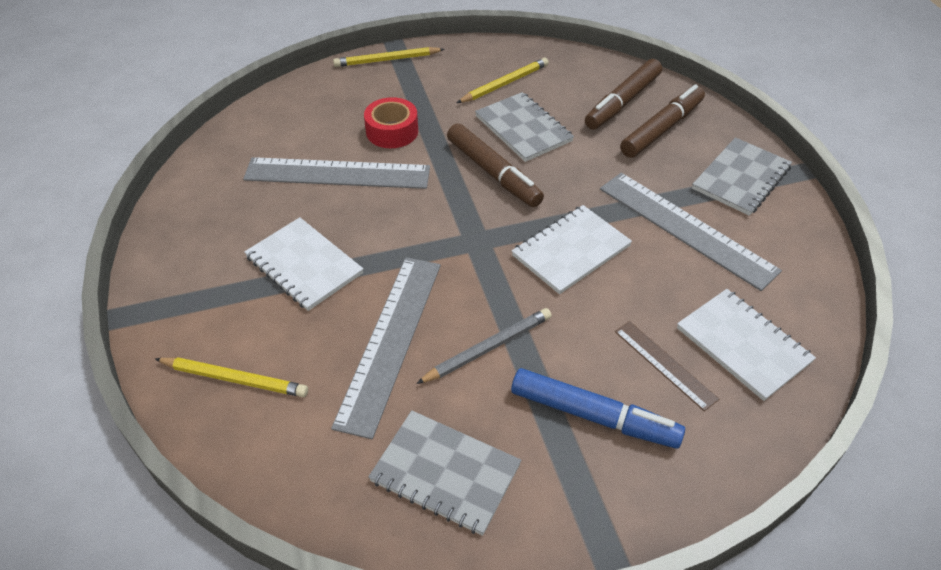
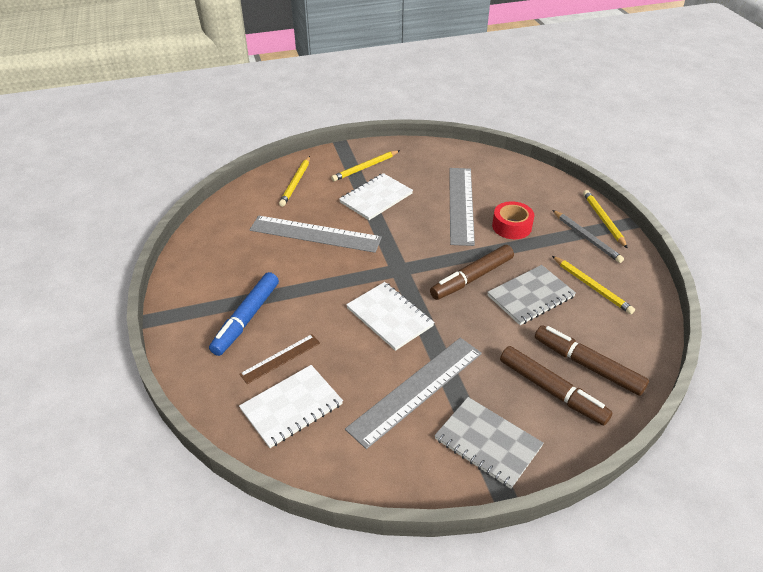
camera: 90 degrees right, 5 degrees down
(211, 280) = (365, 167): none -> yellow pencil
(445, 473) = (223, 257): grey notebook -> none
(488, 348) = (305, 274): grey pencil -> grey pencil (586, 238)

